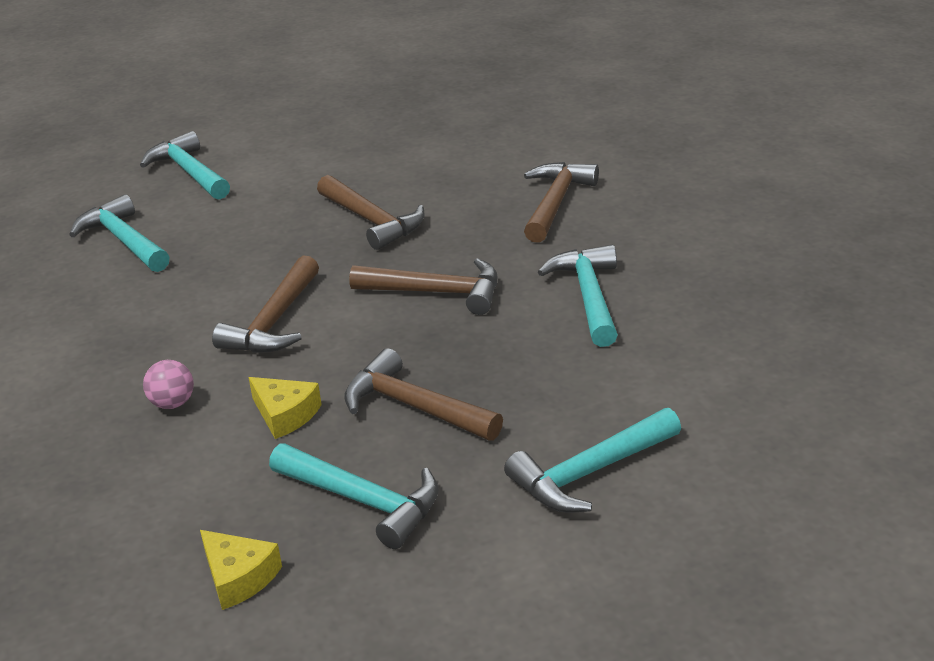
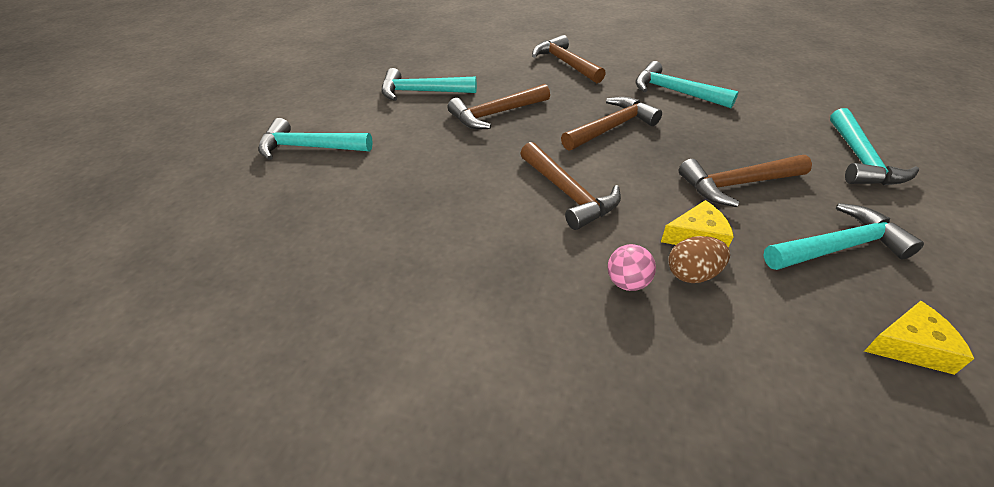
camera: 50 degrees left, 10 degrees up
(124, 241) = (352, 212): turquoise hammer -> turquoise hammer (422, 92)
(221, 431) = (692, 274): none -> brown egg
(372, 221) = (496, 114): brown hammer -> brown hammer turned 150 degrees clockwise

